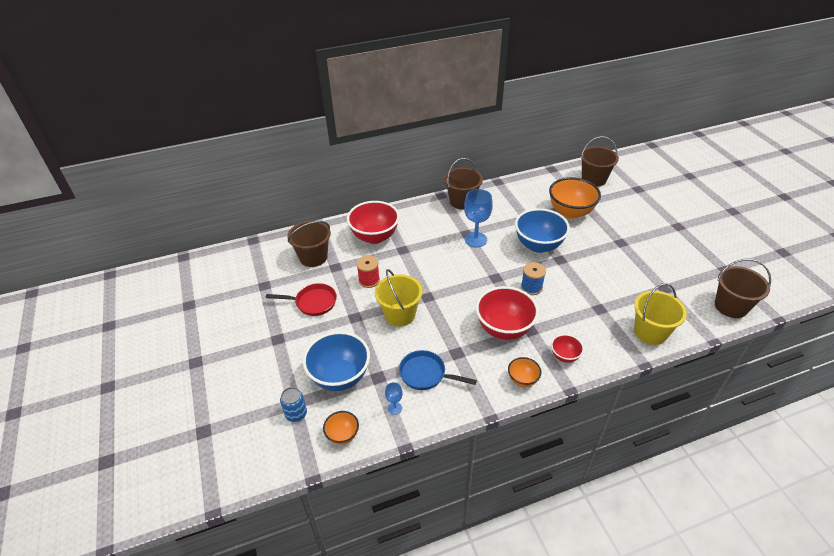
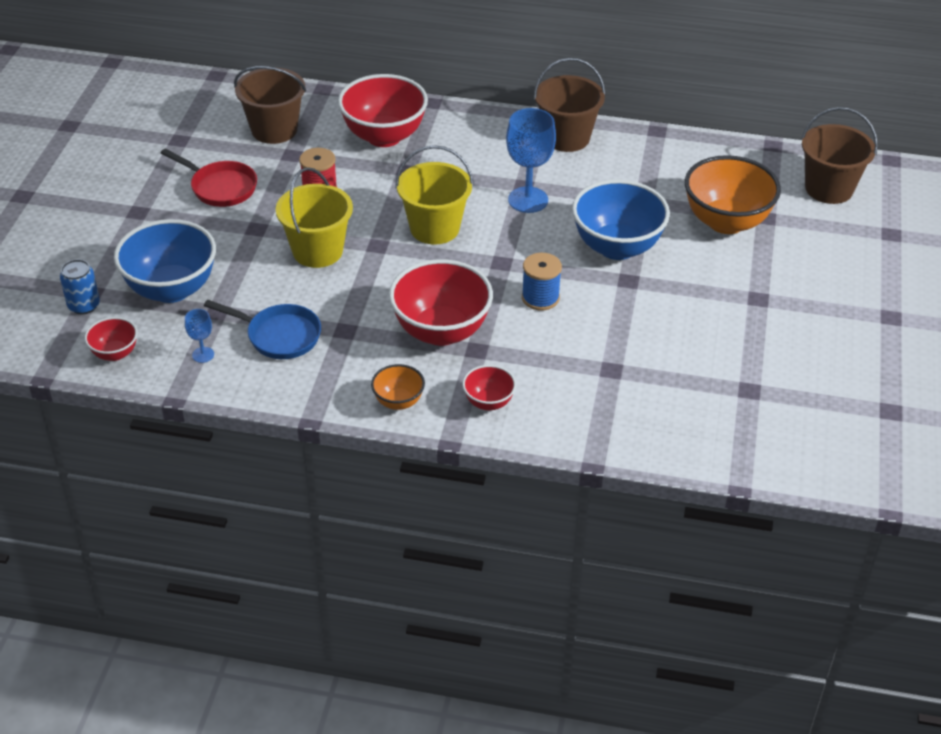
camera: 30 degrees right, 0 degrees up
(342, 435) = (115, 353): orange bowl -> red bowl
(425, 374) = (279, 336): blue pan -> blue pan turned 150 degrees clockwise
(650, 332) = (653, 433): yellow bucket -> yellow bucket (434, 228)
(730, 306) = (830, 461): brown bucket -> none

